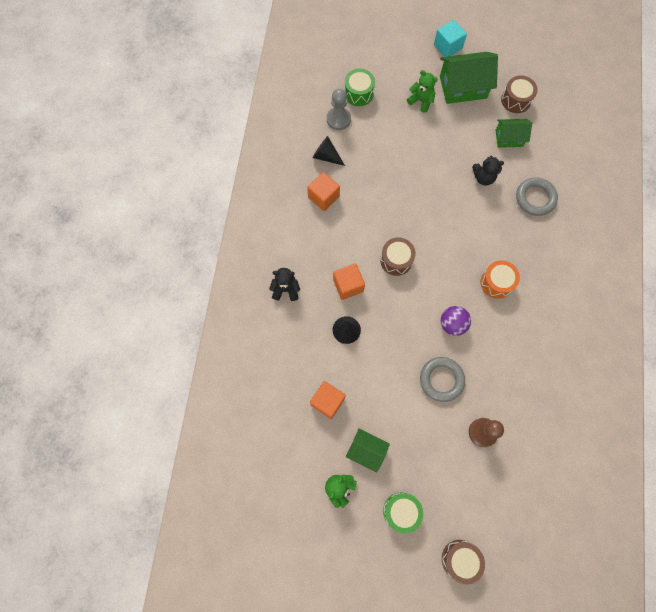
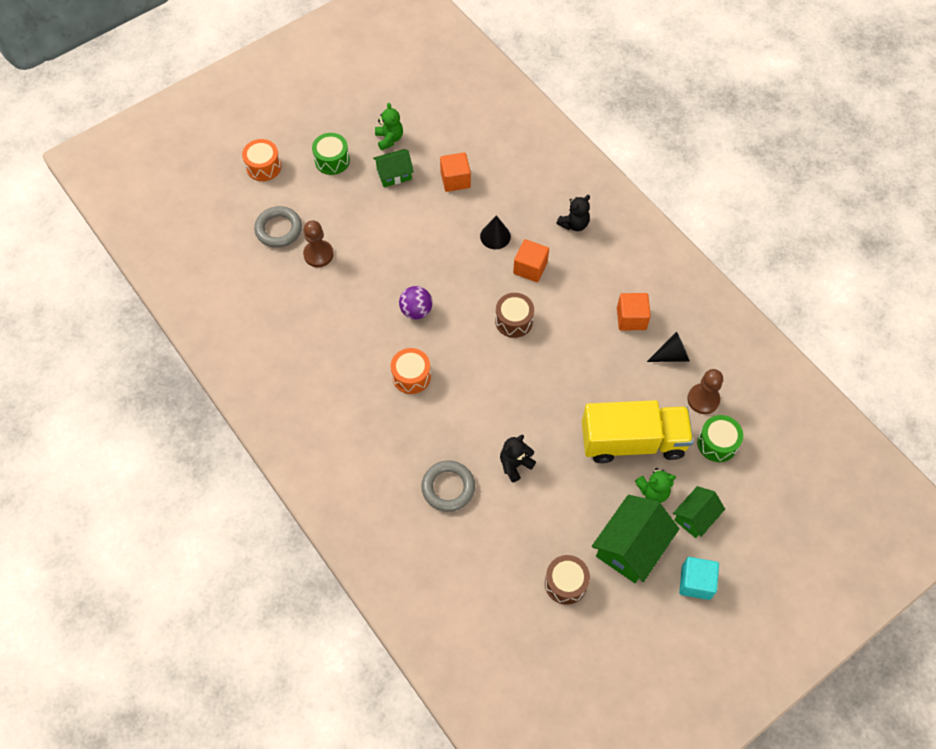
camera: 135 degrees right, 10 degrees down
(338, 119) = (703, 399): grey pawn -> brown pawn
(403, 133) = (632, 441): none -> yellow truck
(441, 380) = (385, 263): grey ring -> grey ring (278, 229)
(460, 559) = (263, 167): brown drum -> orange drum
(509, 138) = (531, 530): green house -> green house (695, 517)

